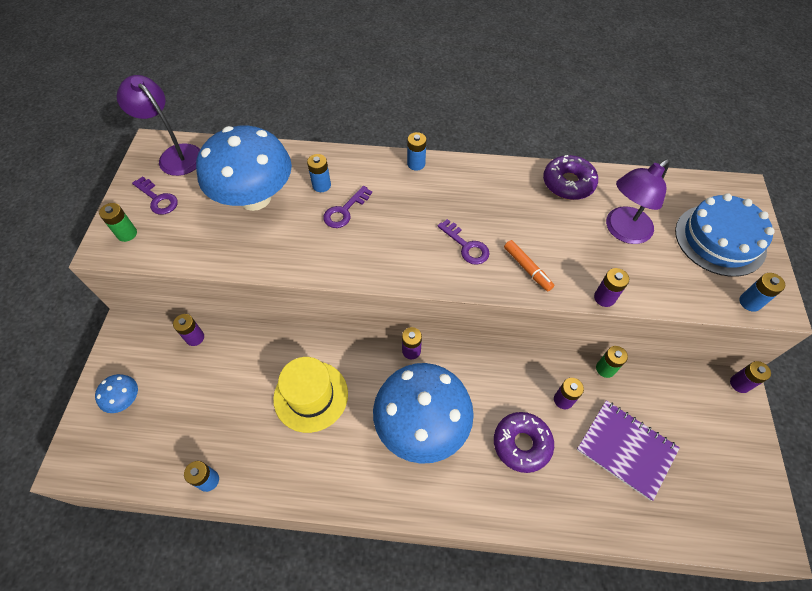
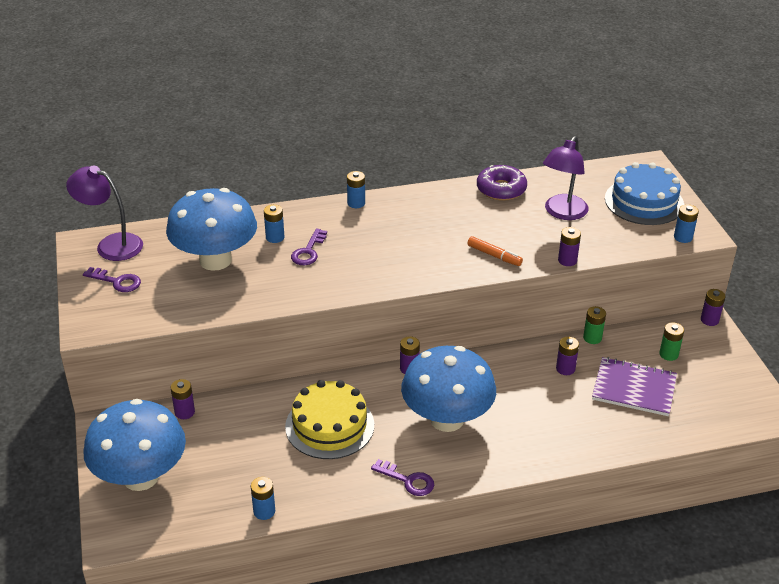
camera: 20 degrees left, 20 degrees down
(125, 400) = (141, 477): blue mushroom -> blue mushroom, size x2.35
(127, 234) = (103, 313): green battery -> green battery (668, 354)
(311, 396) = (329, 425): yellow hat -> yellow cake
(466, 246) = (433, 252): purple key -> purple key (408, 480)
(521, 444) = (543, 408): purple donut -> none

